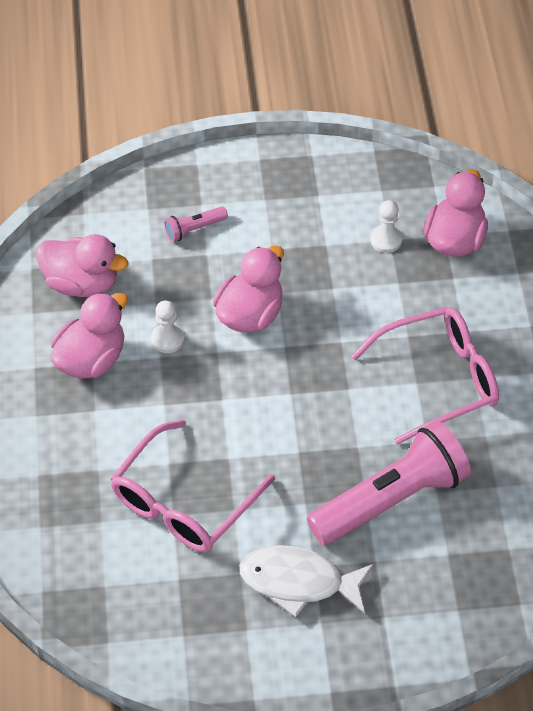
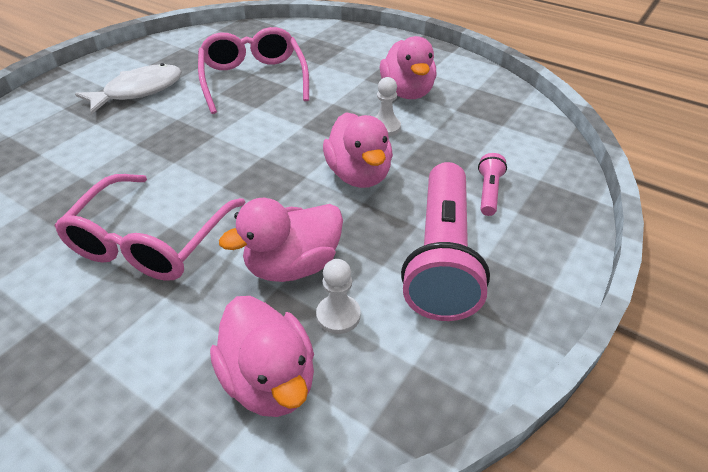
camera: 130 degrees right, 10 degrees down
(82, 283) = (484, 115): pink duck -> pink duck (293, 265)
(391, 499) = (115, 153): pink flashlight -> pink flashlight (442, 256)

